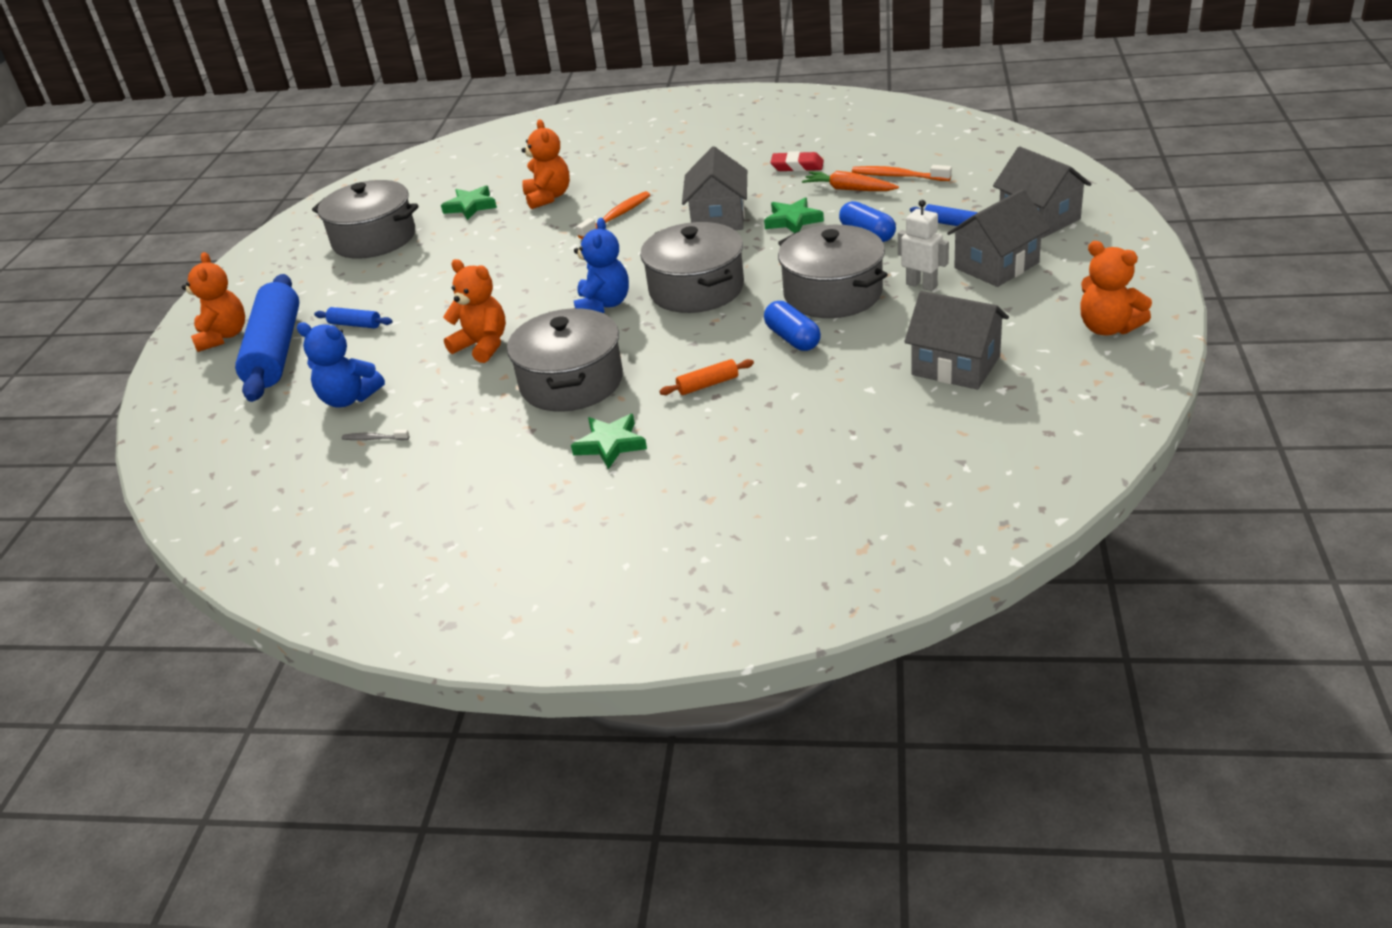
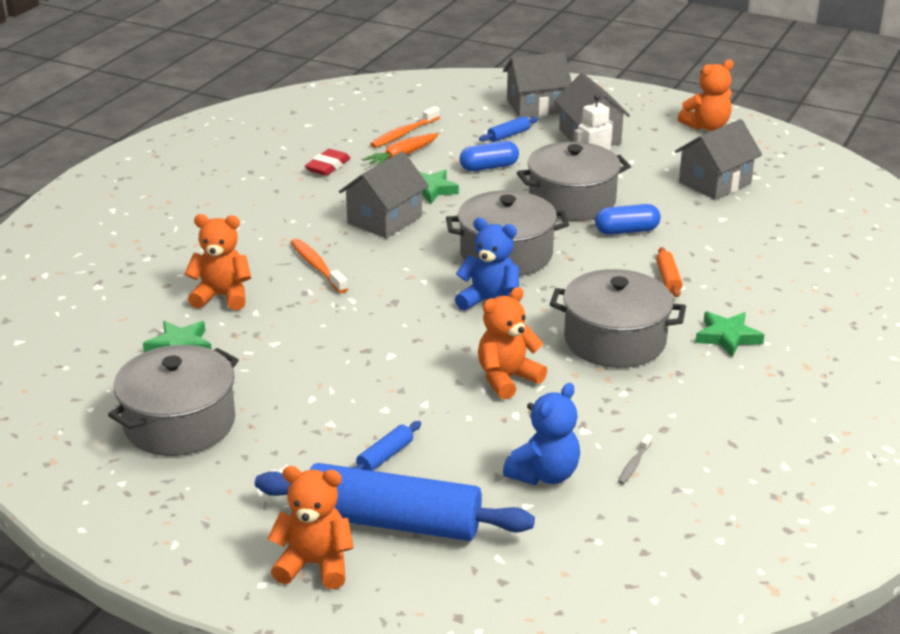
camera: 75 degrees left, 5 degrees down
(718, 218) = (384, 220): grey house -> grey house turned 75 degrees counterclockwise

